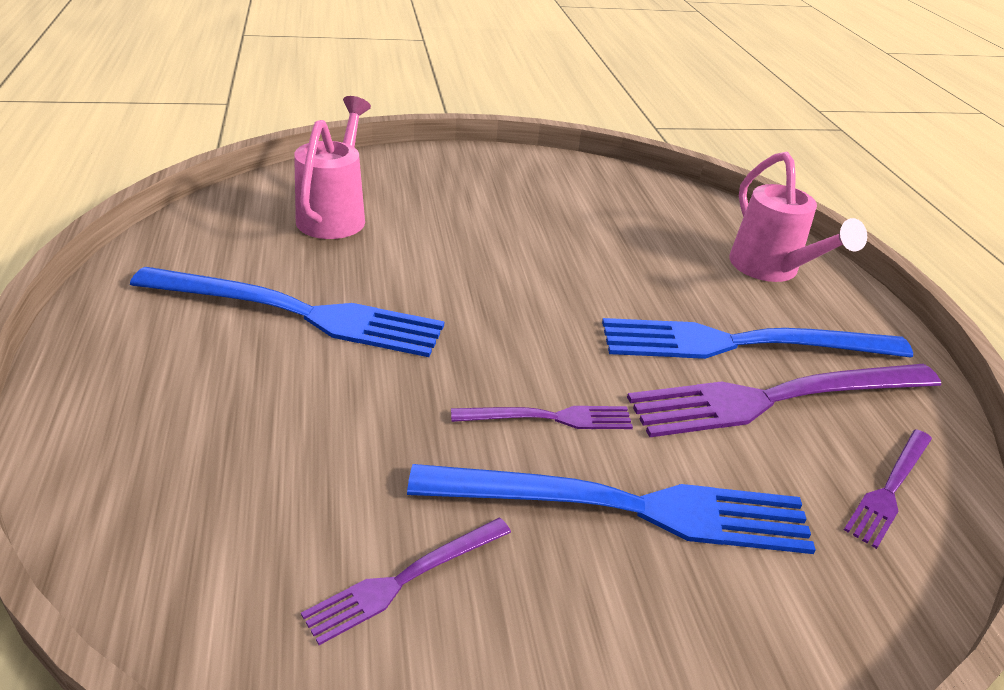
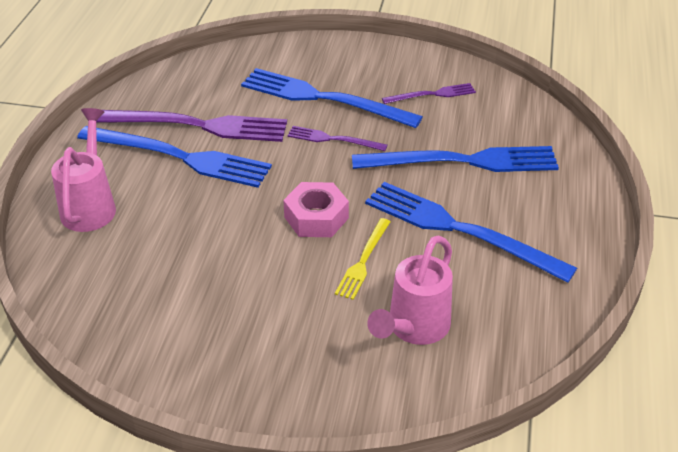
camera: 155 degrees left, 5 degrees up
(308, 420) = (462, 161): none -> blue fork
(415, 262) = (363, 261): none -> yellow fork
(499, 298) = (316, 217): none -> pink nut
(890, 488) = (191, 82): purple fork -> none

